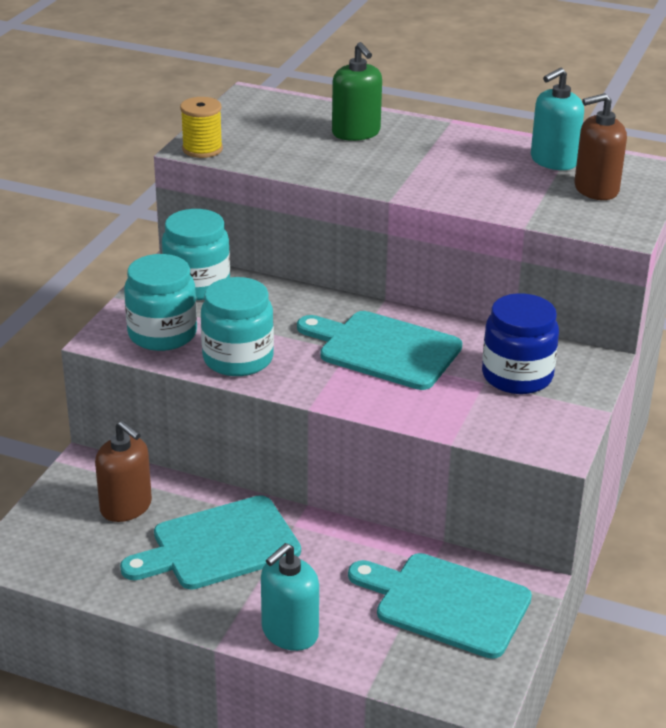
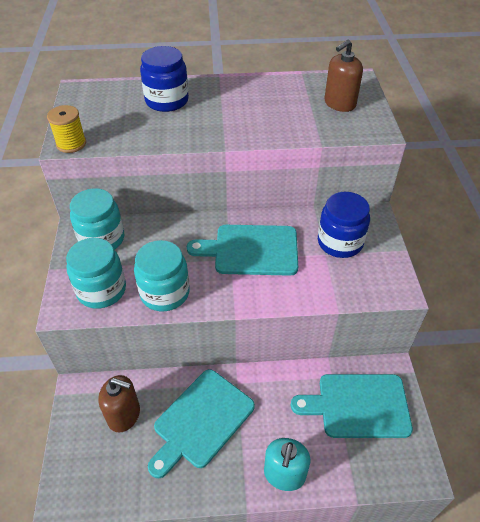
camera: 25 degrees left, 15 degrees up
(356, 133) = (167, 101): green soap dispenser -> blue jar
(553, 161) = (300, 89): turquoise soap dispenser -> none

